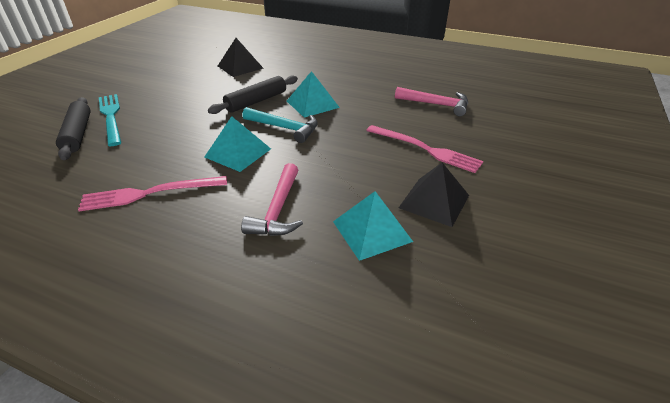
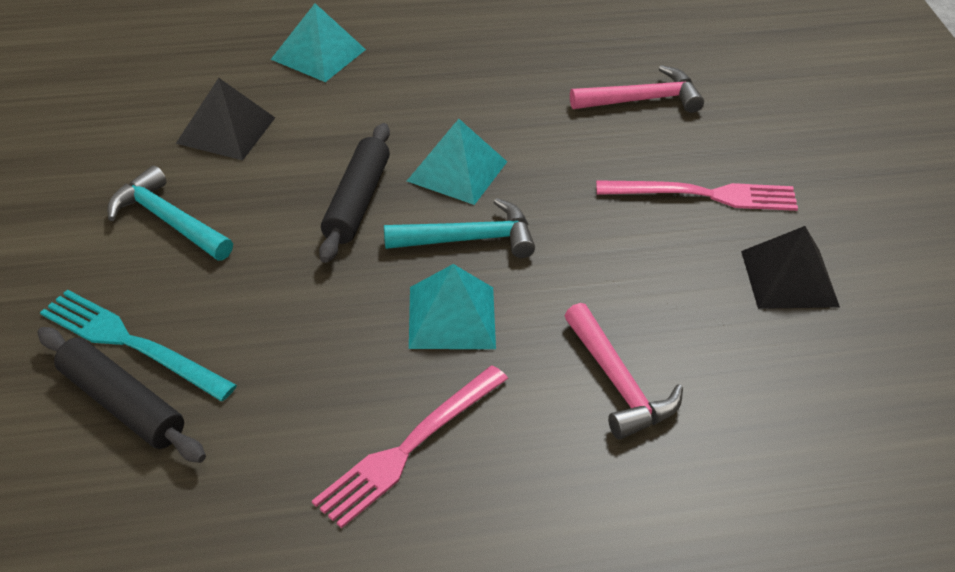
camera: 35 degrees left, 5 degrees up
(180, 86) = (168, 220): none -> turquoise hammer
(372, 231) = (760, 357): turquoise pyramid -> turquoise pyramid (318, 54)

